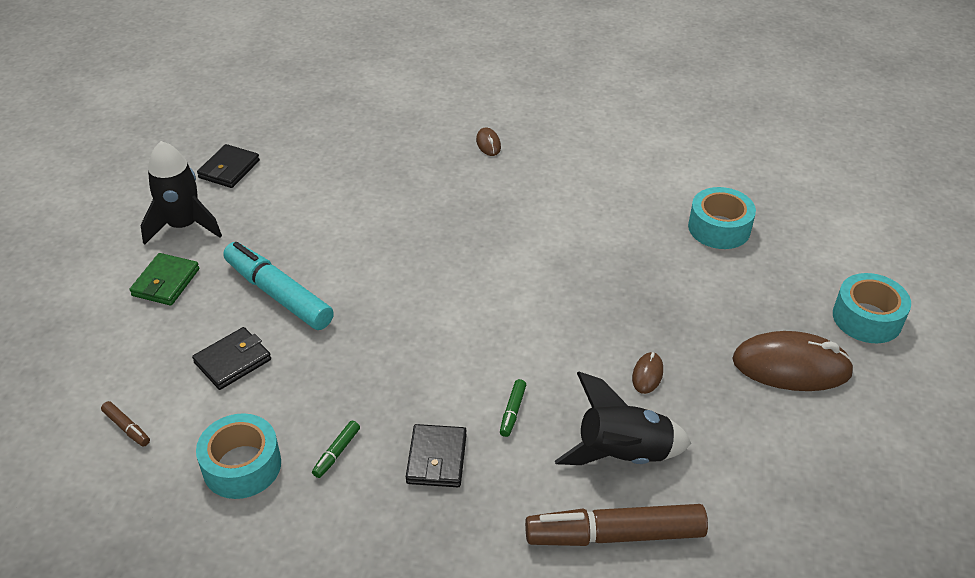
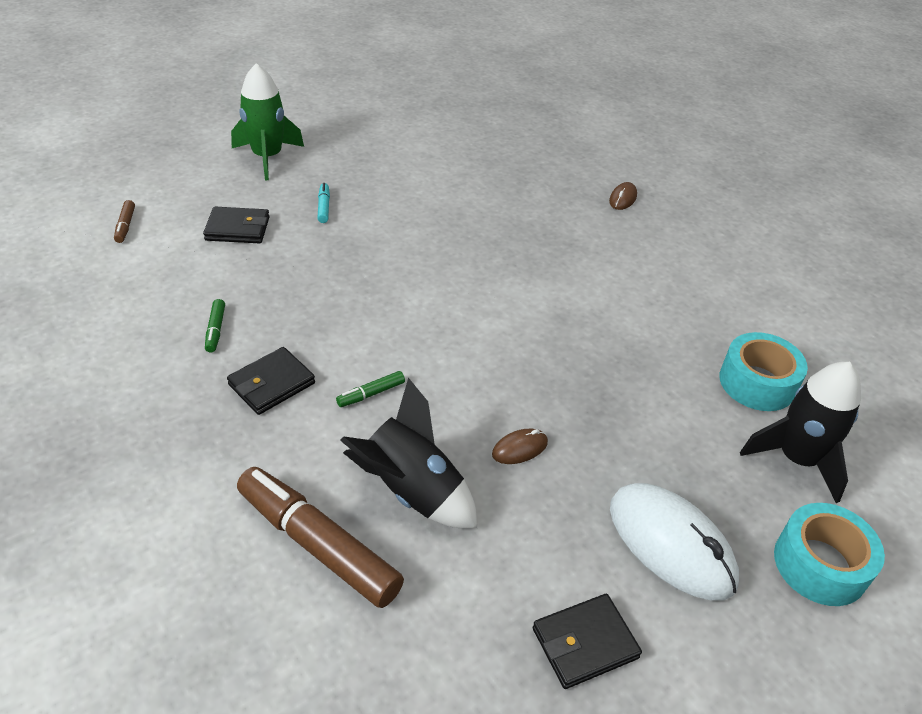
camera: 40 degrees right, 0 degrees up
(166, 282) = (267, 157): green wallet -> green rocket
(183, 225) = (326, 131): black rocket -> black rocket (797, 459)
(229, 169) = (403, 113): black wallet -> black wallet (585, 643)
(242, 466) = (151, 294): turquoise tape -> none
(278, 295) = (323, 207): turquoise marker -> turquoise marker, size x0.42
(337, 453) = (215, 330): green marker -> green marker turned 75 degrees counterclockwise
(791, 367) = (671, 544): brown mouse -> white mouse

